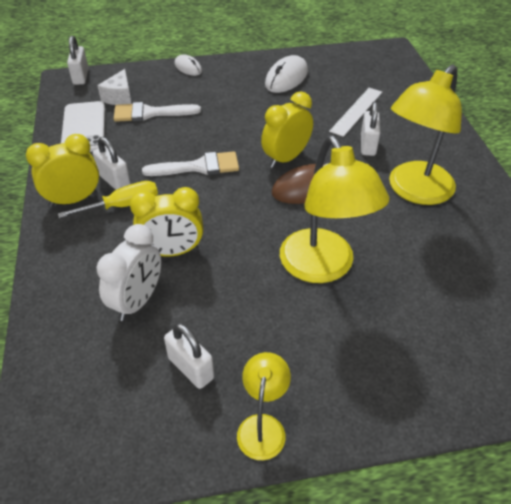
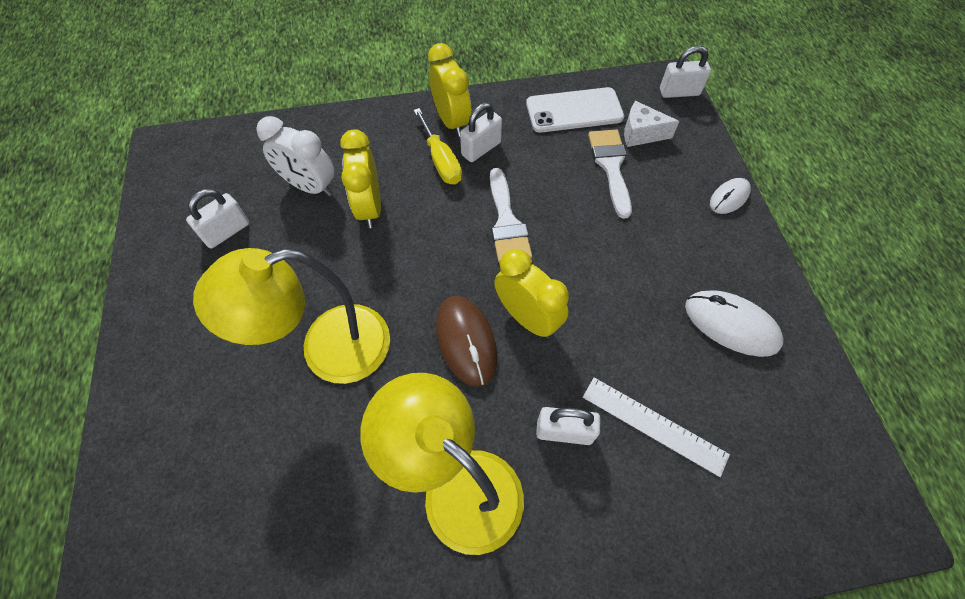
camera: 90 degrees right, 15 degrees up
(263, 426) = (154, 287): yellow lamp -> none

